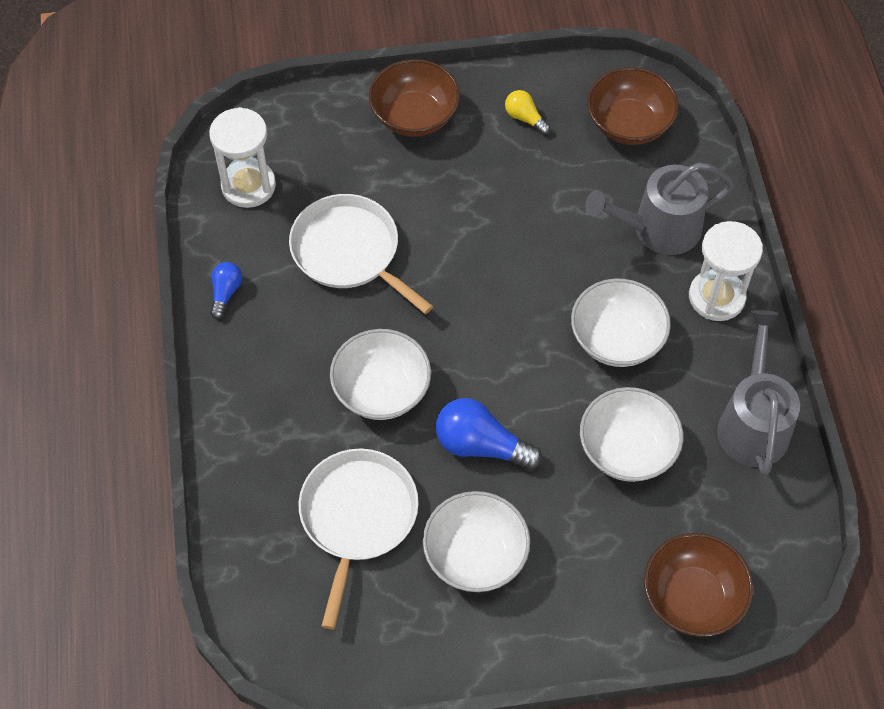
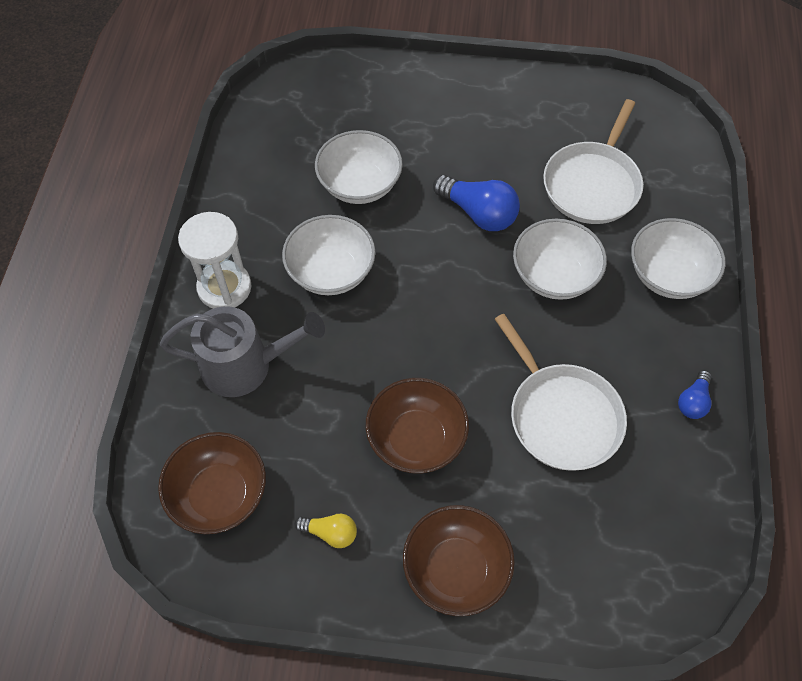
camera: 165 degrees left, 0 degrees up
(248, 186) = (662, 523): white hourglass -> none
(475, 555) = (505, 140): white bowl -> white bowl (668, 275)
(525, 118) = (330, 533): yellow light bulb -> yellow light bulb turned 45 degrees counterclockwise
(692, 597) = (354, 83): brown bowl -> brown bowl (416, 439)
(752, 423) = (249, 181): grey watering can -> none

